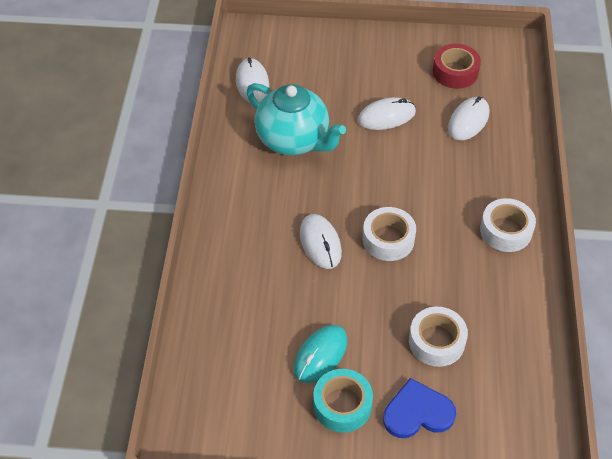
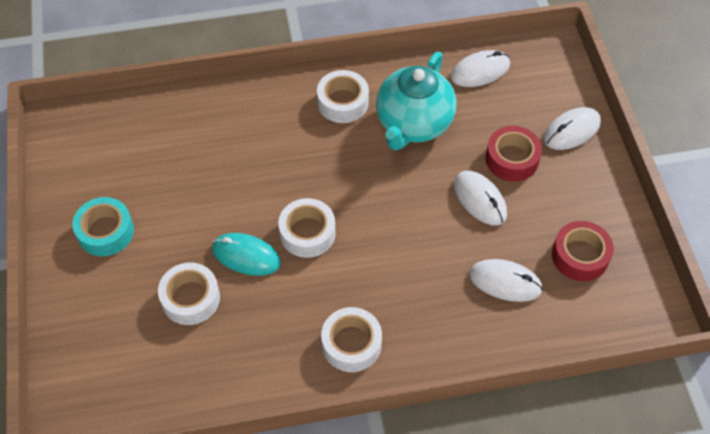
camera: 75 degrees right, 5 degrees up
(250, 184) = (343, 102): none -> white tape
(320, 243) = (286, 175): white mouse -> white mouse (572, 131)
(320, 355) = (156, 203): turquoise mouse -> turquoise mouse (246, 256)
(352, 87) = (512, 159): none -> red tape
(417, 412) = (107, 295): blue heart -> none

